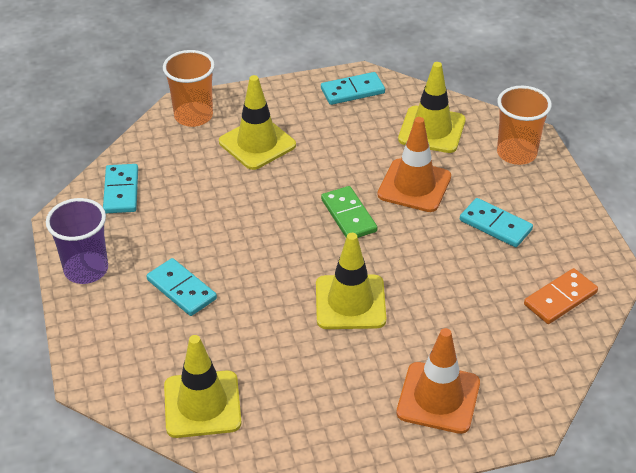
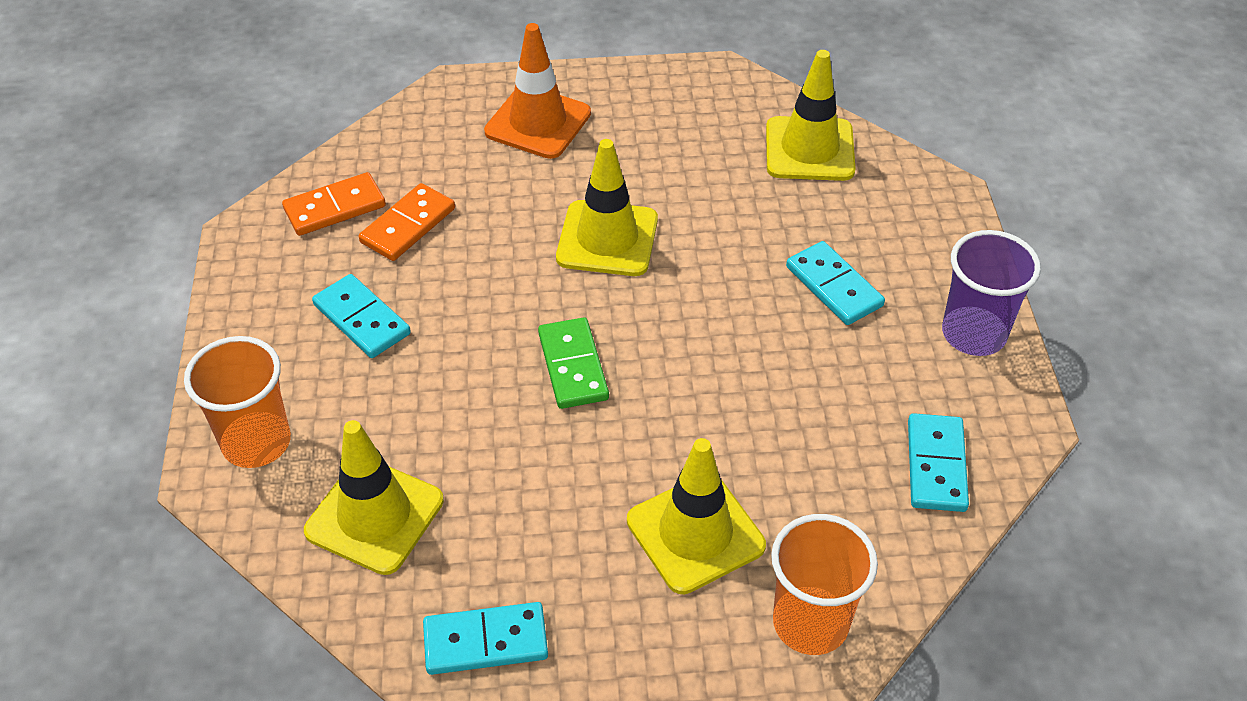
camera: 170 degrees left, 5 degrees up
(414, 186) = (452, 404): orange traffic cone -> none
(499, 292) = (408, 225): none -> orange domino

